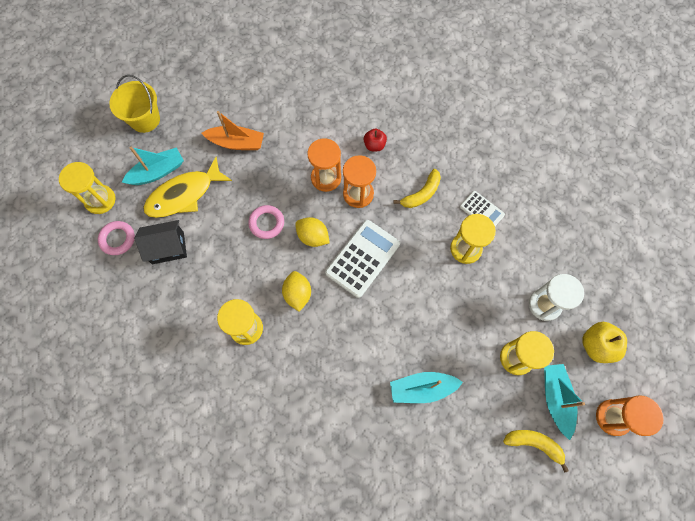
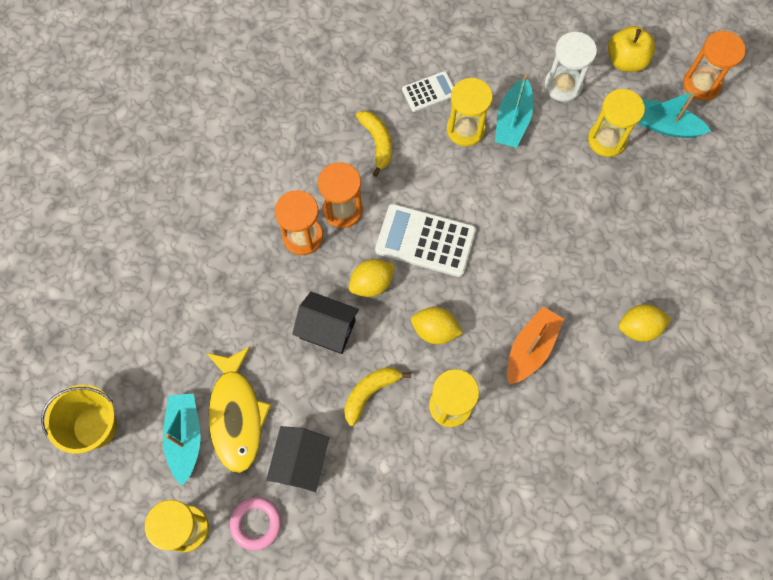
camera: 65 degrees left, 0 degrees up
(236, 143) = (197, 322): orange boat -> orange boat (531, 348)
(266, 223) = (327, 329): pink ring -> black house
(363, 258) = (425, 240): white calculator -> white calculator turned 45 degrees counterclockwise
(368, 446) = (639, 328): none -> yellow lemon
(374, 145) = (288, 164): red apple -> none
(422, 388) = (600, 246): turquoise boat -> turquoise boat (512, 121)
(534, 444) = (699, 167): yellow banana -> yellow banana (370, 393)

